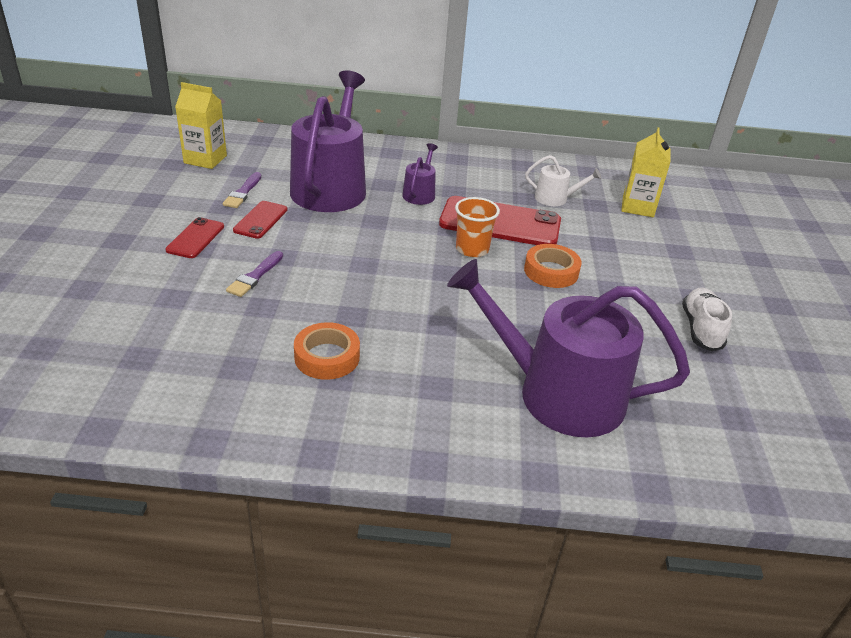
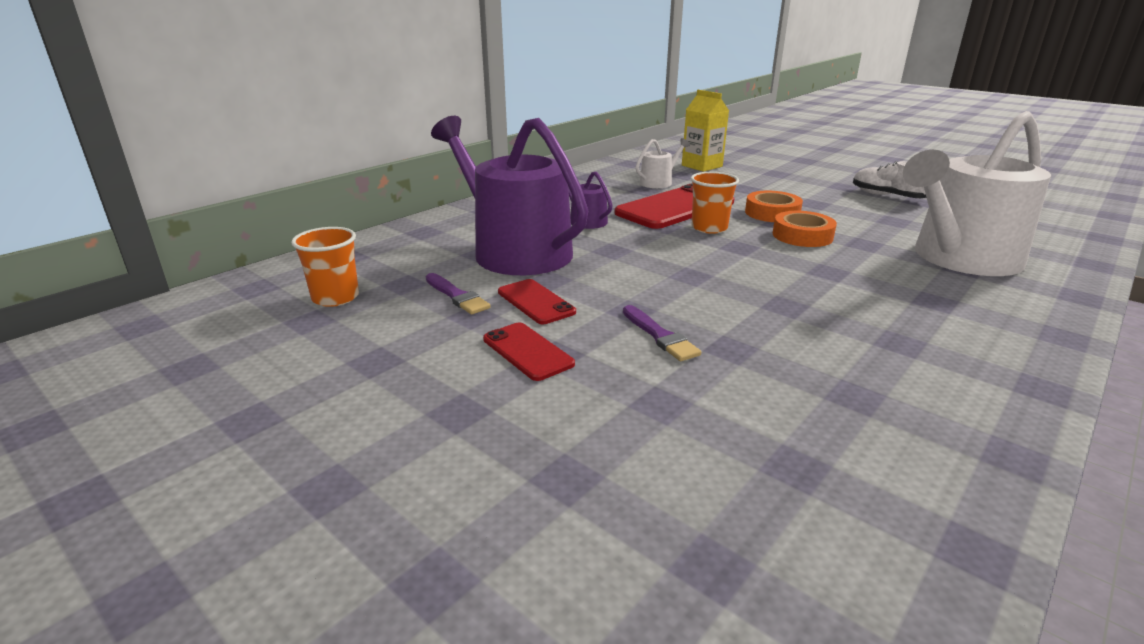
camera: 50 degrees left, 10 degrees down
(205, 159) = (335, 298): yellow carton -> orange cup
(327, 357) = (859, 337): orange tape -> orange tape (802, 236)
(558, 393) = (960, 259): purple watering can -> white watering can

